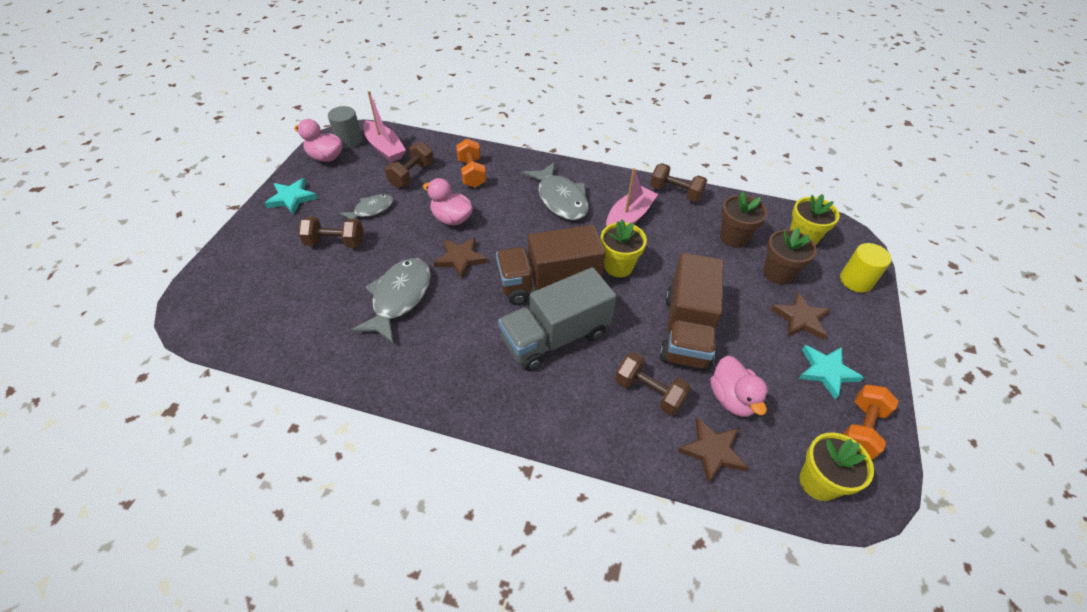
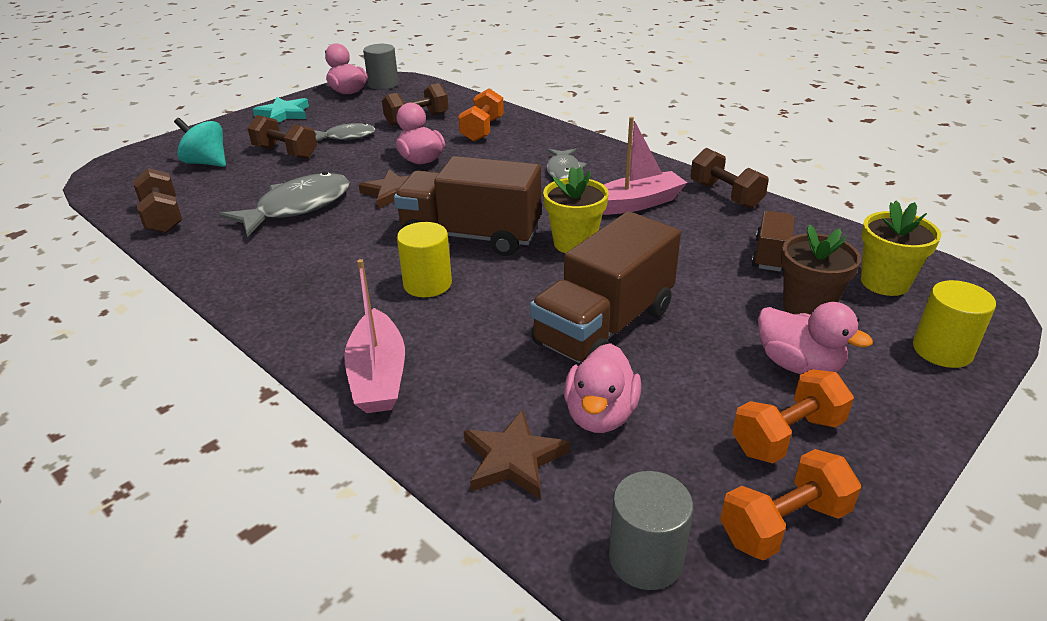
camera: 30 degrees right, 15 degrees down
(275, 275) = (206, 163): none -> turquoise spinning top
(385, 148) = (412, 95): pink boat -> pink boat (378, 376)
(555, 337) = (427, 284): grey truck -> yellow cylinder
(560, 199) = (563, 170): grey fish -> grey fish, size x0.59
(649, 392) = (489, 369): brown dumbbell -> brown dumbbell (163, 217)
(733, 237) = (771, 255): brown flower pot -> brown truck
(800, 319) = (798, 365): brown star -> pink duck
(818, 482) = (646, 558): yellow flower pot -> grey cylinder
(826, 371) = (787, 436): turquoise star -> orange dumbbell

